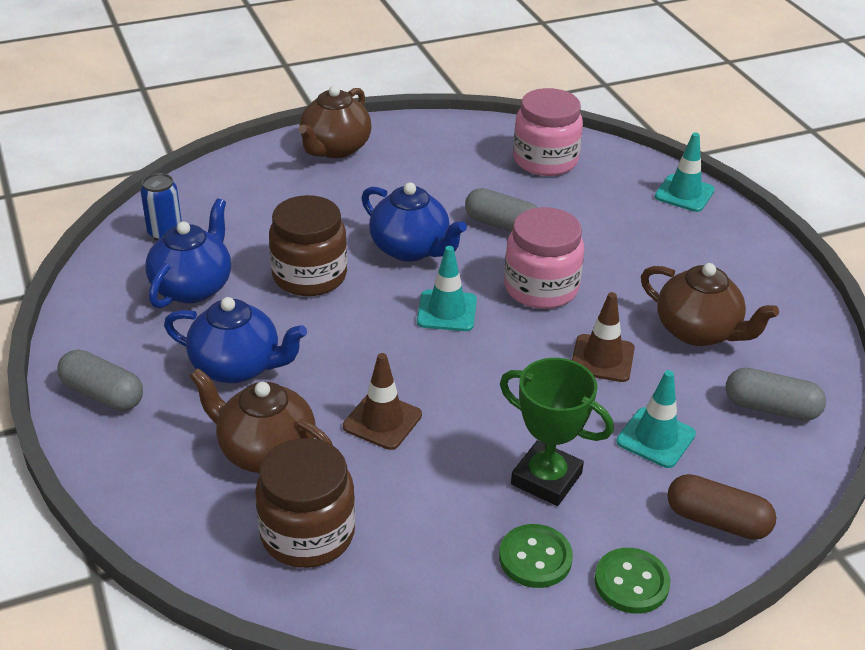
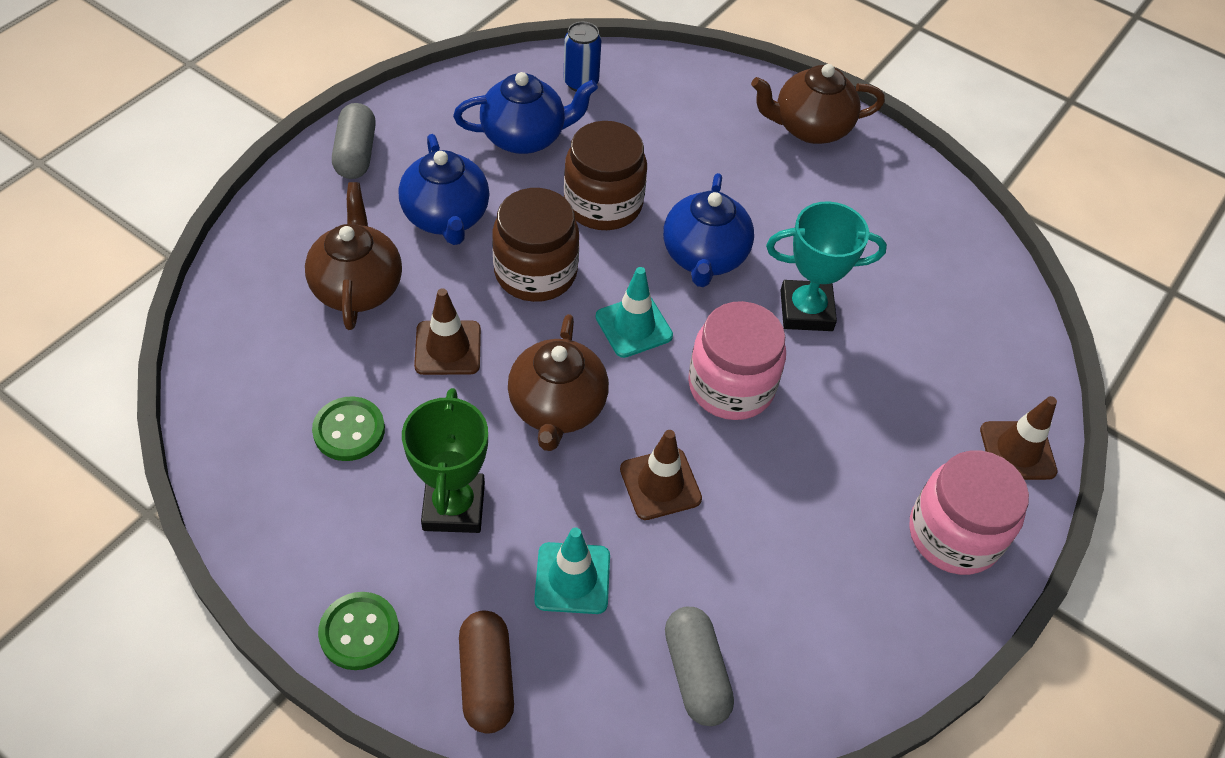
camera: 55 degrees right, 15 degrees up
(307, 534) = (281, 361): brown jar -> brown jar (535, 272)
(502, 225) = (806, 310): grey capsule -> turquoise trophy
(535, 558) = (347, 540): green button -> green button (349, 430)
(545, 160) = (955, 298): pink jar -> pink jar (954, 534)
(684, 193) = (1017, 451): turquoise traffic cone -> brown traffic cone
(698, 331) = (772, 556): brown teapot -> brown teapot (557, 408)

